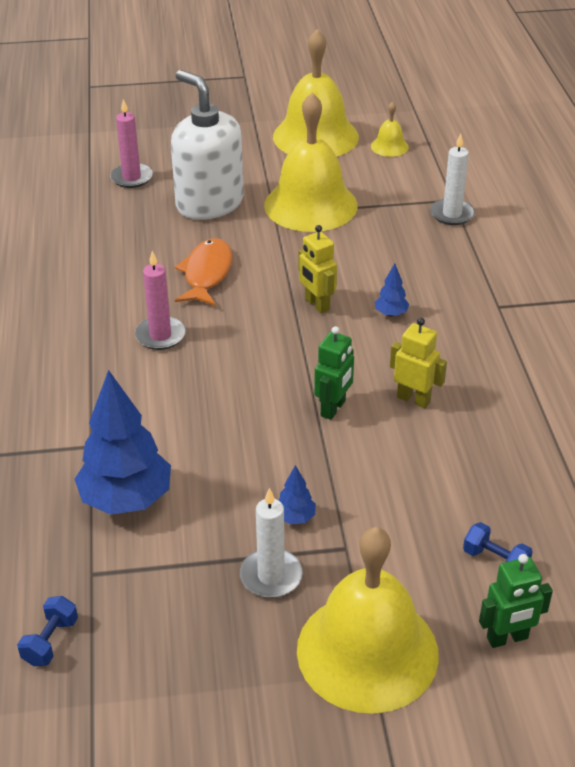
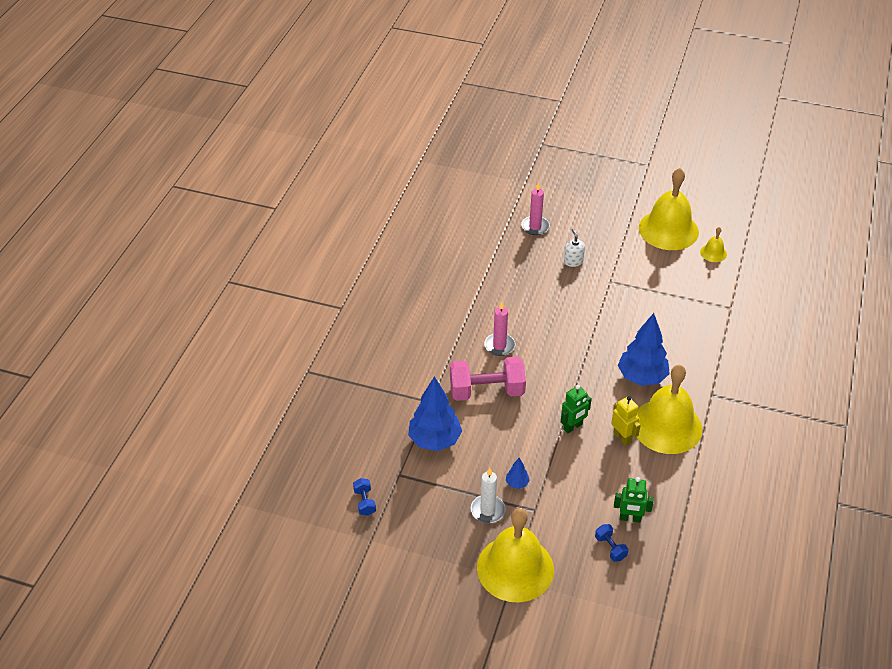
camera: 25 degrees right, 5 degrees up
(50, 641) = (365, 502): blue dumbbell -> blue dumbbell turned 60 degrees counterclockwise
(174, 402) = (486, 391): none -> pink dumbbell
(206, 274) = (546, 312): orange fish -> none
(209, 203) = (573, 261): white soap dispenser -> white soap dispenser, size x0.41
(310, 205) = (636, 283): yellow bell -> yellow bell (667, 426)
(317, 304) = (600, 356): yellow robot -> none
(391, 313) = (641, 377): blue tree -> blue tree, size x2.31
(452, 214) = (723, 319): white candle -> none
(507, 638) = (591, 590): green robot -> green robot (630, 518)

